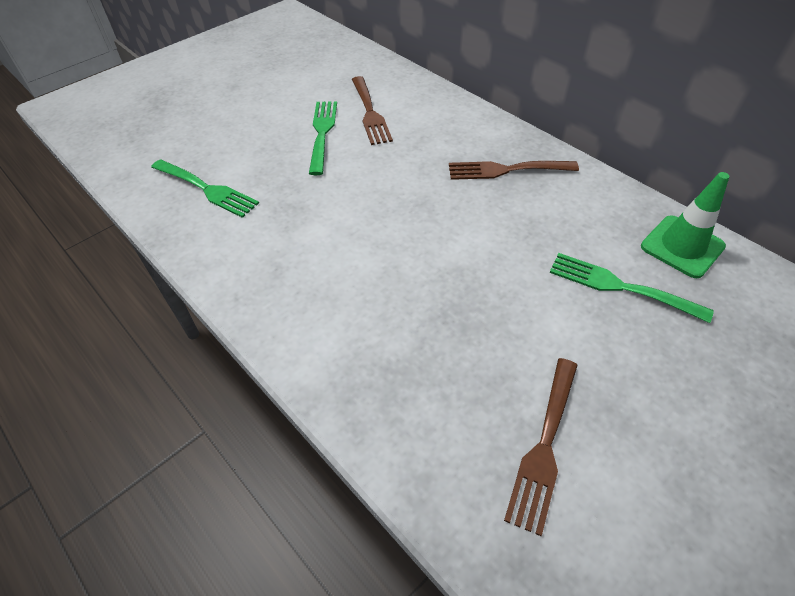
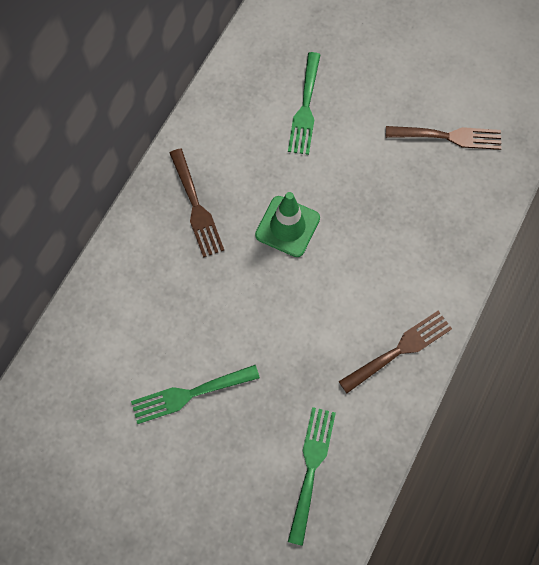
camera: 110 degrees left, 20 degrees up
(370, 113) = (140, 358): brown fork -> brown fork (399, 349)
(682, 246) = (249, 71): green traffic cone -> green traffic cone (287, 226)

